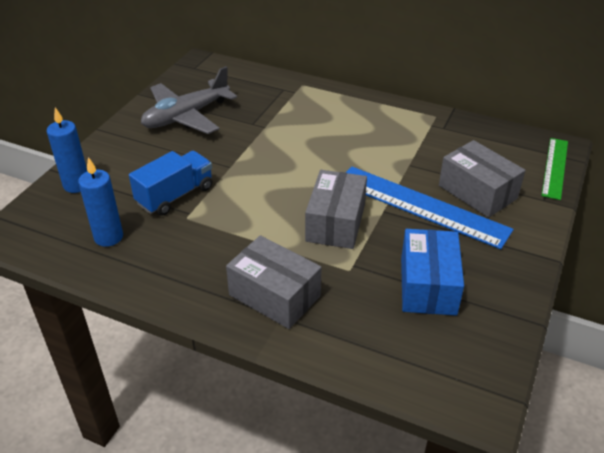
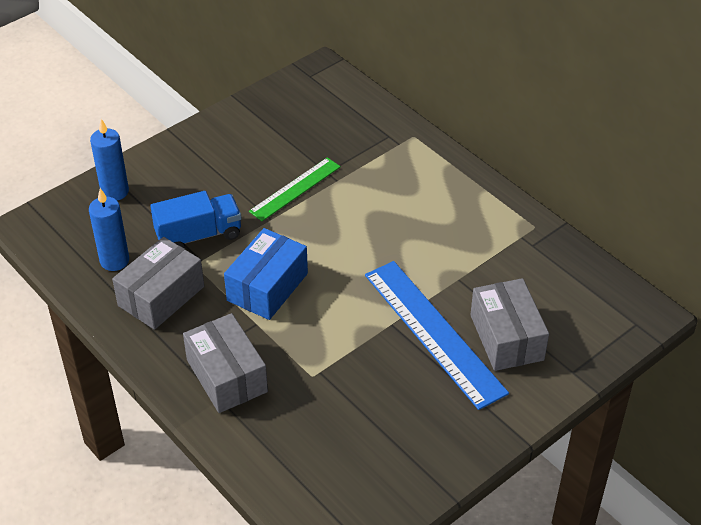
camera: 25 degrees right, 5 degrees up
(186, 116) = (264, 140): grey plane -> none
(335, 223) = (333, 320): grey box -> grey box (161, 296)
(428, 285) = (375, 420): blue box -> blue box (267, 287)
(555, 167) = (619, 338): green ruler -> green ruler (295, 189)

